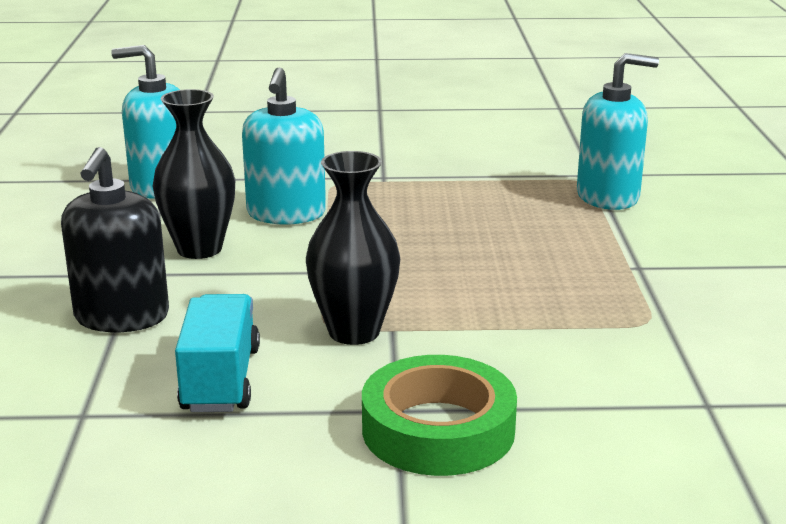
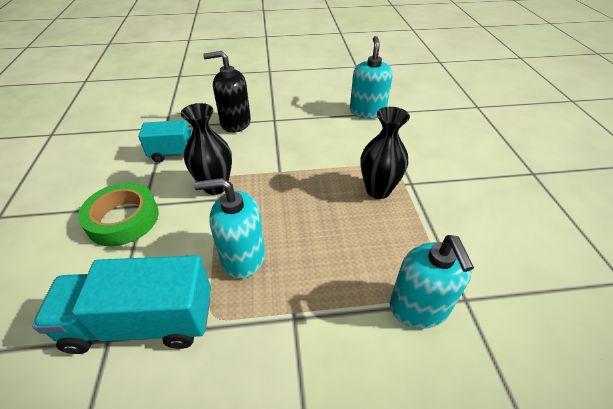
camera: 85 degrees right, 20 degrees up
(199, 249) = (299, 132): black vase -> black vase (378, 190)
(286, 214) = (344, 152): turquoise soap dispenser -> turquoise soap dispenser (243, 257)
(672, 377) = (142, 322): none -> turquoise truck

